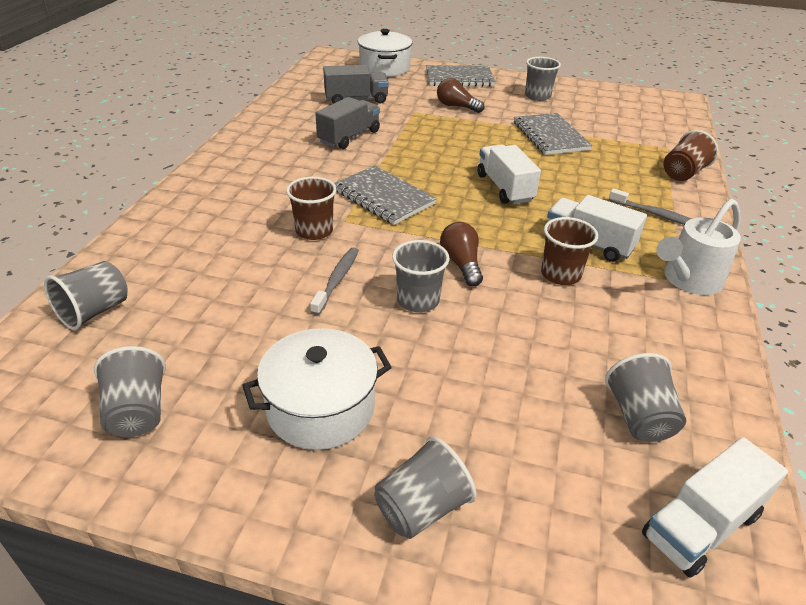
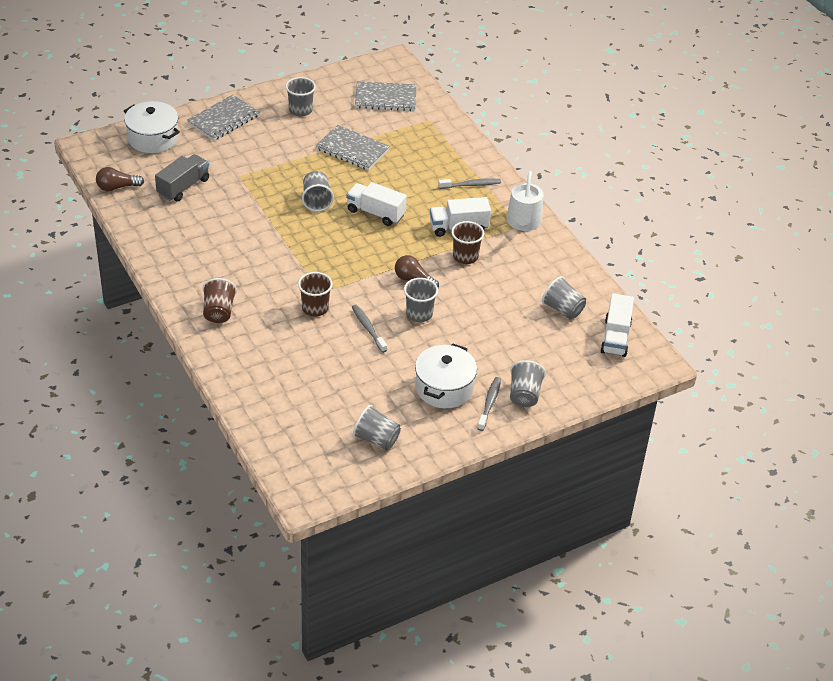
camera: 45 degrees left, 5 degrees up
(94, 311) = (281, 420): grey cup -> grey cup (316, 200)
(349, 137) = (231, 226): grey truck -> none
(350, 479) = (489, 403): none -> grey toothbrush
(383, 197) = (319, 262): grey notebook -> grey notebook (385, 98)
(456, 106) = (260, 154): brown light bulb -> brown light bulb (117, 187)
(683, 173) = (457, 140): brown cup -> brown cup (219, 312)

